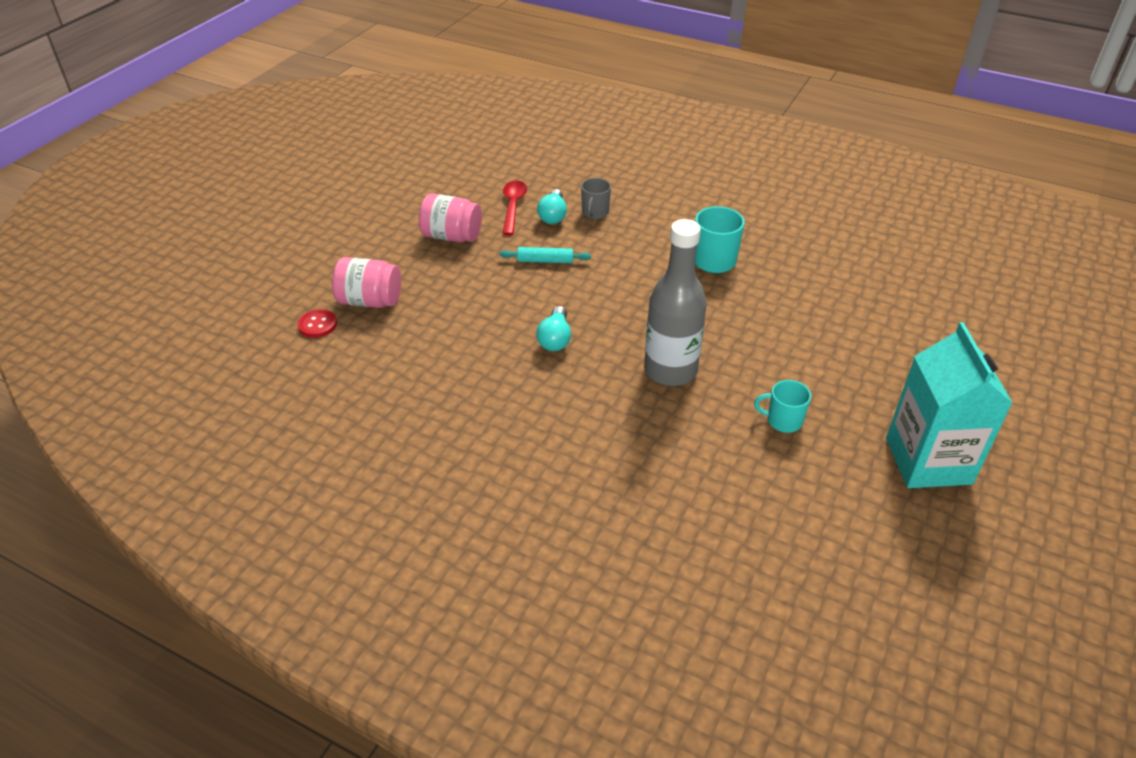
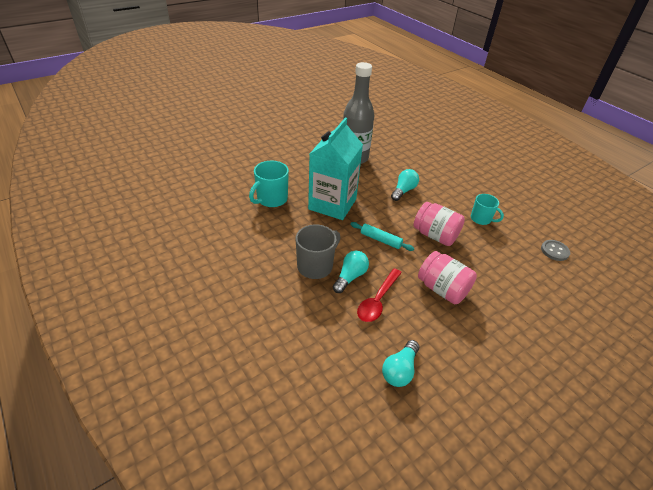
camera: 155 degrees left, 0 degrees up
(317, 325) = (554, 251): red button -> grey button
(370, 301) = (516, 255): pink jar -> pink jar (435, 235)
(468, 171) = (400, 370): none -> turquoise light bulb
(595, 213) = (316, 266): grey mug -> grey mug, size x1.50
(783, 421) = (323, 127): turquoise mug -> turquoise mug (481, 219)
(928, 461) = (284, 102): turquoise carton -> turquoise carton (332, 204)

